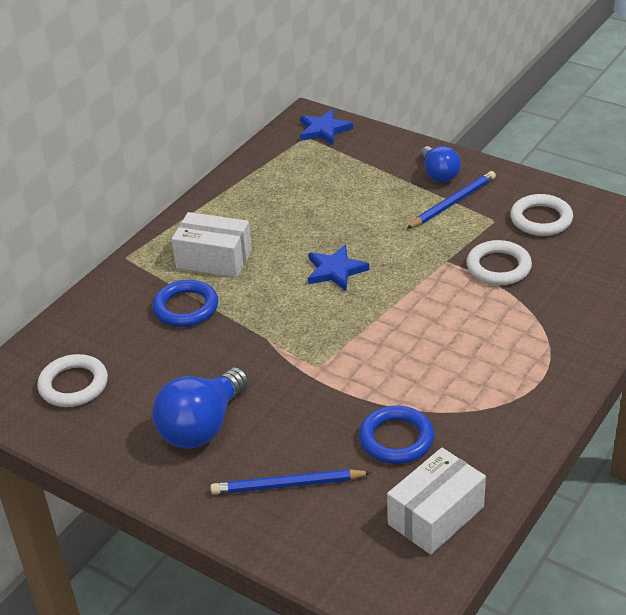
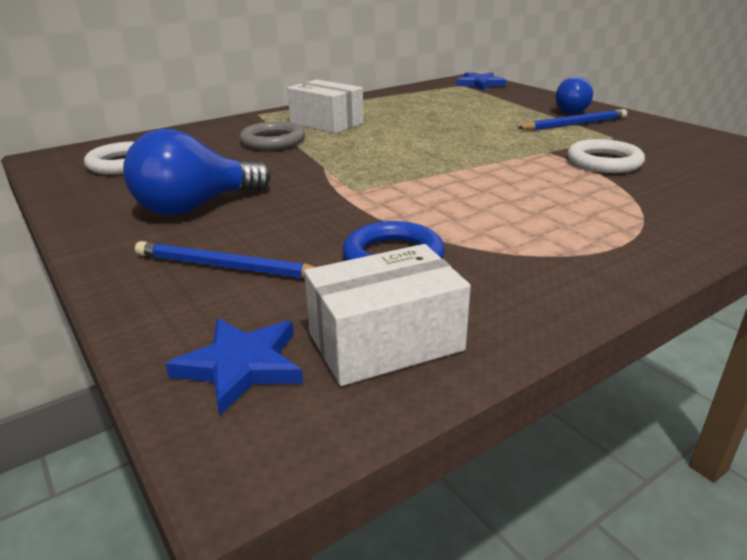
camera: 20 degrees right, 10 degrees down
(186, 307) = (273, 141): blue ring -> grey ring
(335, 271) = (429, 142): blue star -> blue star (241, 366)
(541, 219) = (667, 143): white ring -> none

